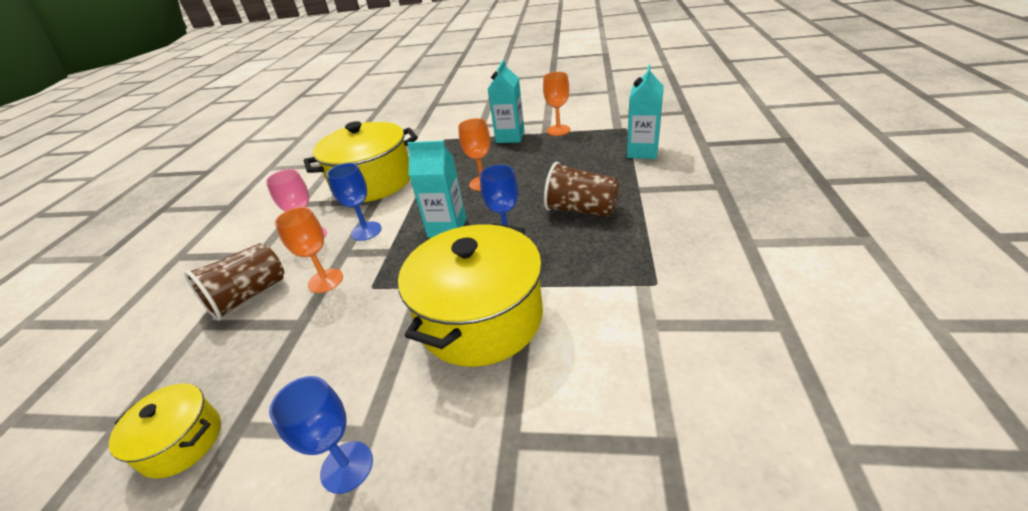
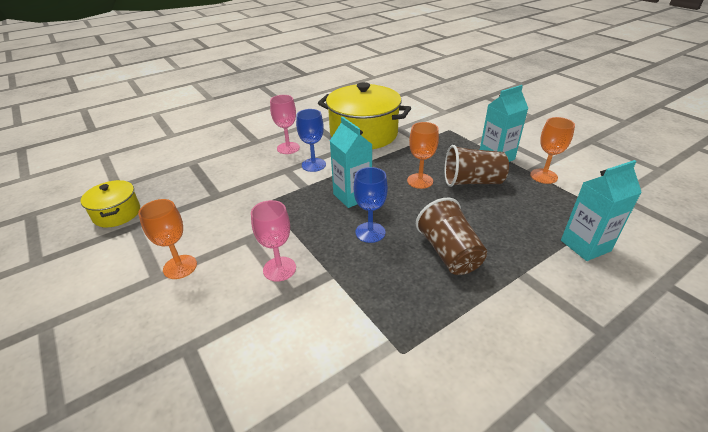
camera: 45 degrees right, 0 degrees up
(249, 296) = (222, 162): brown cup -> brown cup (472, 182)
(325, 281) = (257, 180): orange goblet -> orange goblet (180, 267)
(347, 467) = (131, 284): blue goblet -> none
(481, 318) = (279, 269): yellow pot -> pink goblet

